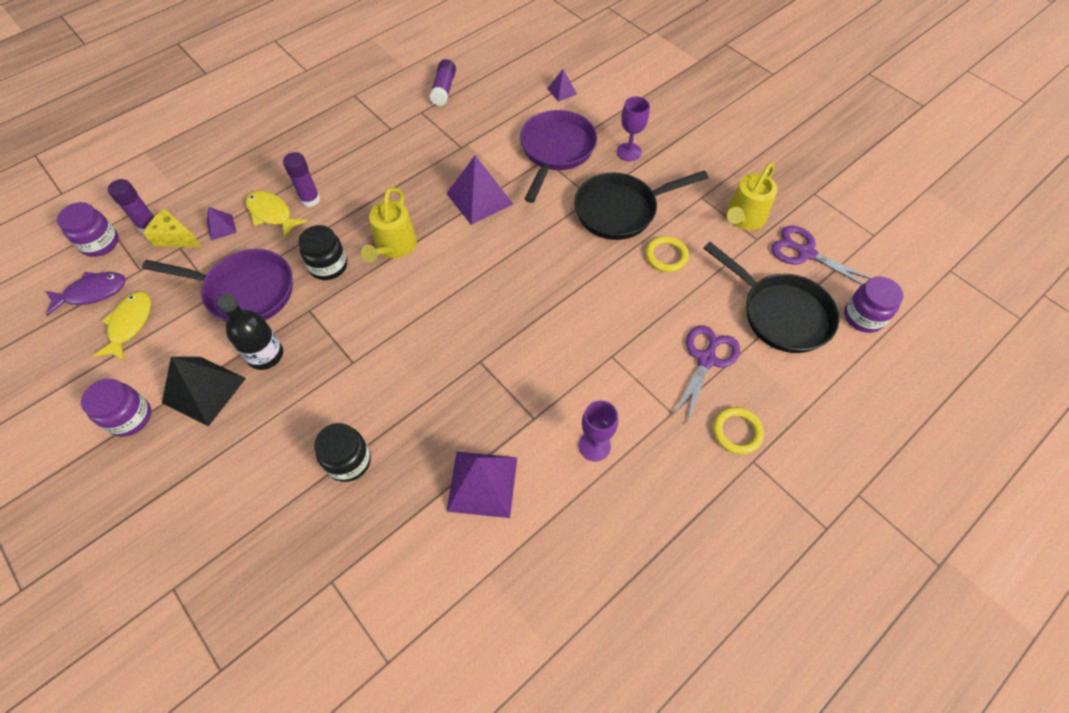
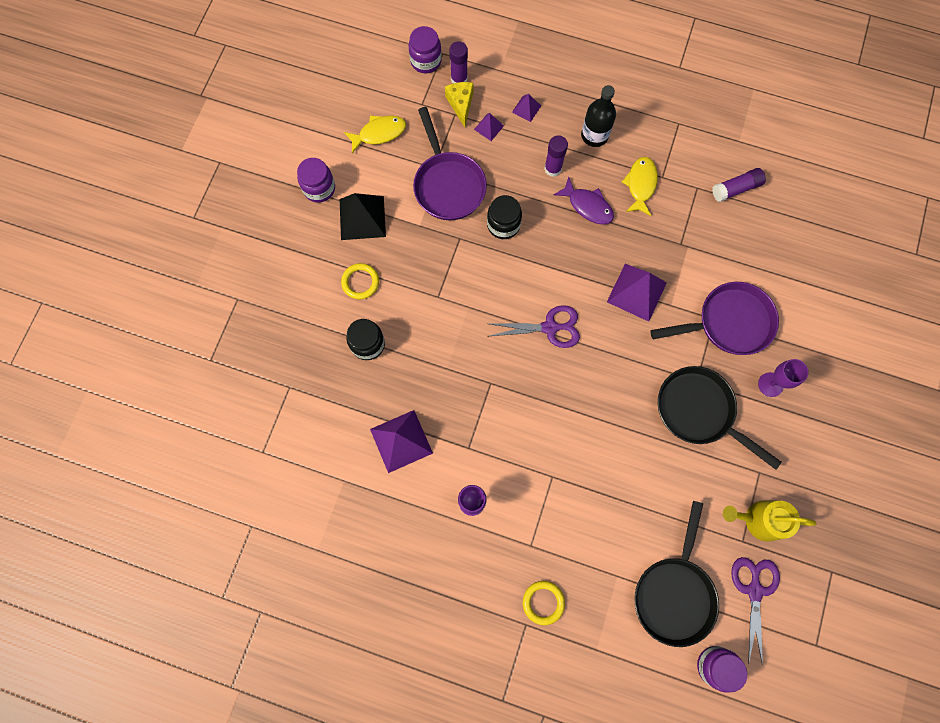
camera: 60 degrees right, 15 degrees up
(92, 293) = (387, 90): purple fish -> purple fish (587, 206)
(265, 355) = (409, 236): black bottle -> black bottle (594, 135)
(272, 214) = (522, 152): yellow fish -> yellow fish (640, 185)
(394, 247) = (549, 259): yellow watering can -> none
(562, 91) = (805, 287): purple pyramid -> purple pyramid (526, 109)
(666, 256) = (674, 472): yellow ring -> yellow ring (360, 282)
(706, 360) = (593, 551): purple scissors -> purple scissors (549, 327)

